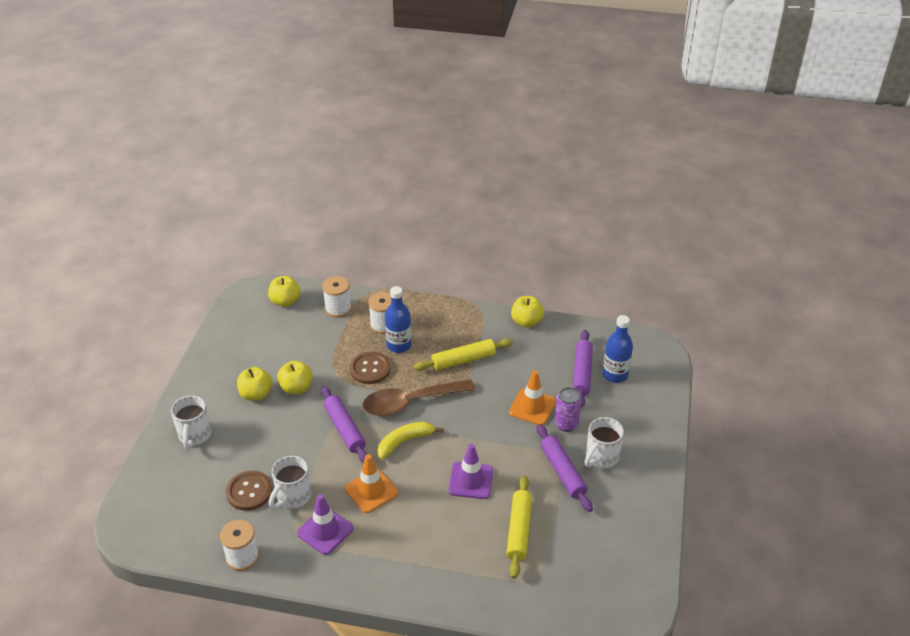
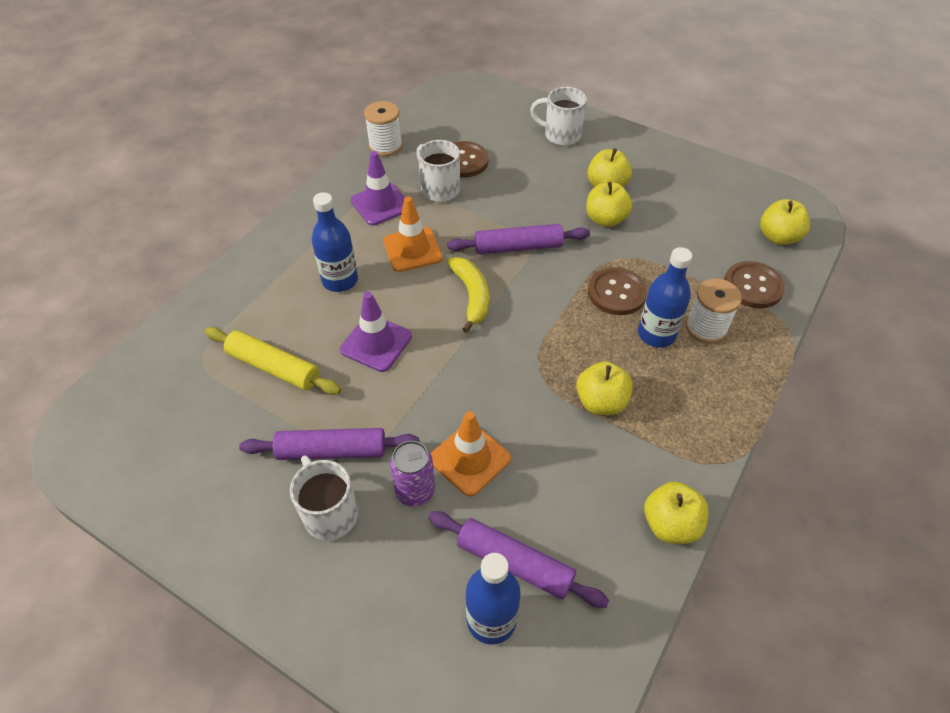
camera: 110 degrees right, 10 degrees up
(338, 308) = (753, 286): white spool -> brown button
(410, 402) = (538, 318): brown spoon -> none
(422, 524) = (340, 280): none -> blue bottle
(463, 360) = (601, 402): yellow rolling pin -> yellow apple

